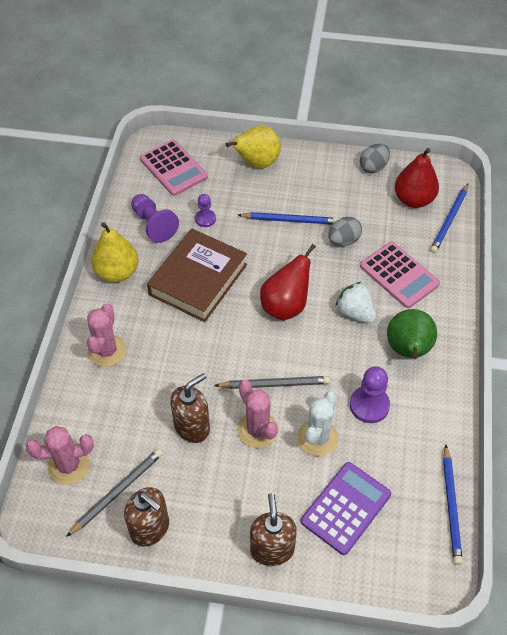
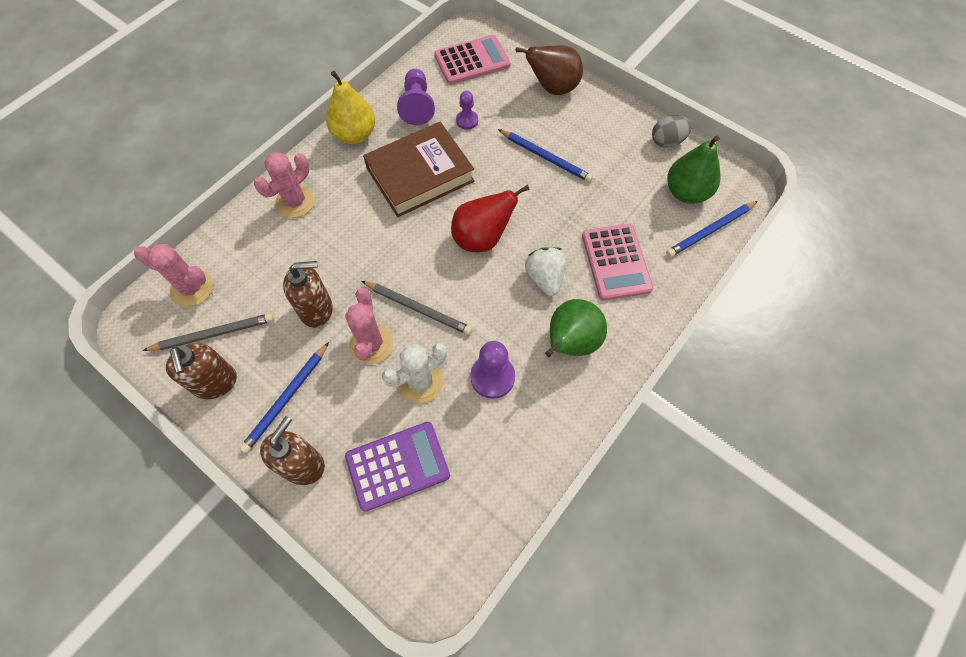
camera: 30 degrees right, 10 degrees up
(173, 168) = (472, 61): pink calculator -> pink calculator turned 105 degrees counterclockwise
(256, 163) = (553, 88): yellow pear -> brown pear
(343, 241) = (584, 201): grey egg -> none
(413, 200) = (686, 192): red pear -> green pear
(451, 506) = (501, 525): blue pencil -> blue pencil (287, 399)

